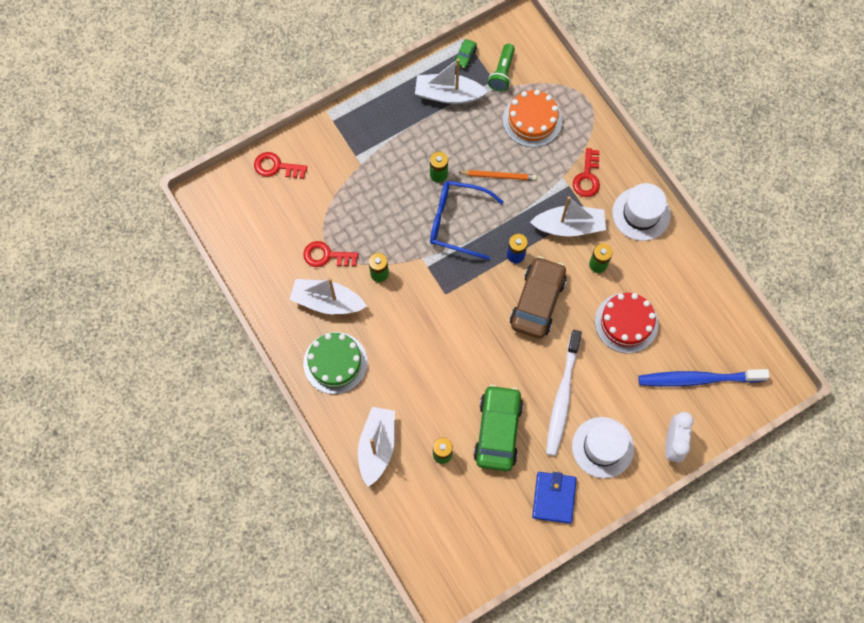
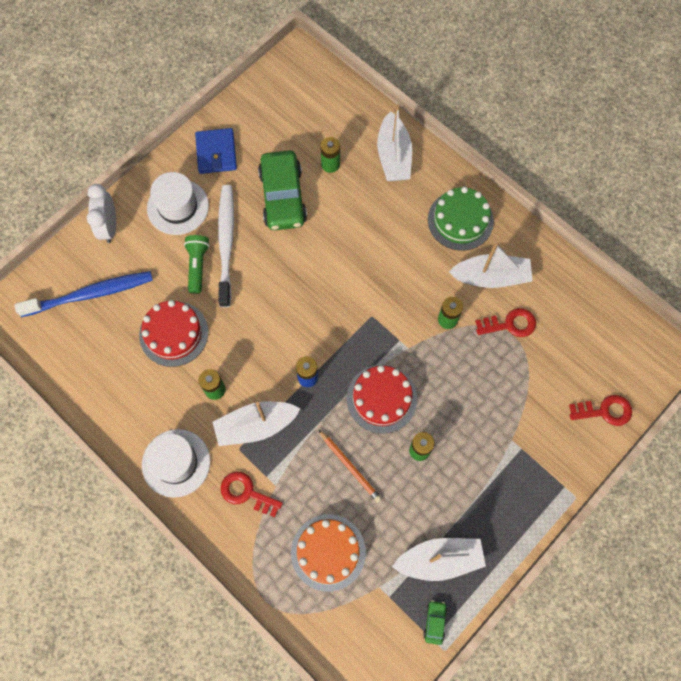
camera: 165 degrees right, 0 degrees up
(457, 222) = (381, 398): blue glasses -> red cake
(498, 176) = (350, 467): orange pencil -> orange pencil turned 120 degrees counterclockwise
(502, 73) = (381, 610): green flashlight -> green flashlight (197, 266)
(537, 302) = (272, 332): brown car -> none
(587, 177) = (246, 493): red key -> red key turned 60 degrees counterclockwise

